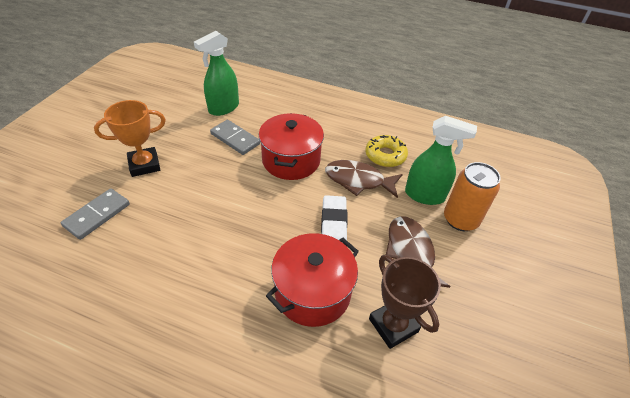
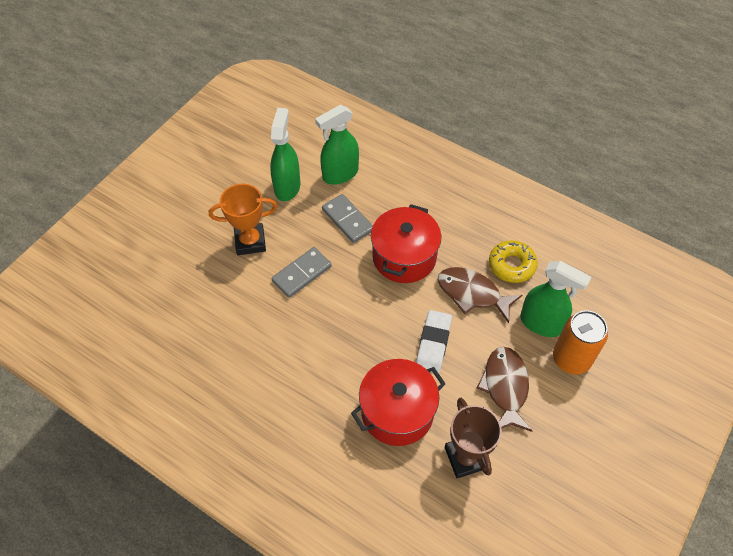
camera: 15 degrees right, 10 degrees up
(97, 215) = (203, 296): grey domino -> grey domino (302, 274)
(177, 121) = (287, 187): none -> green spray bottle

